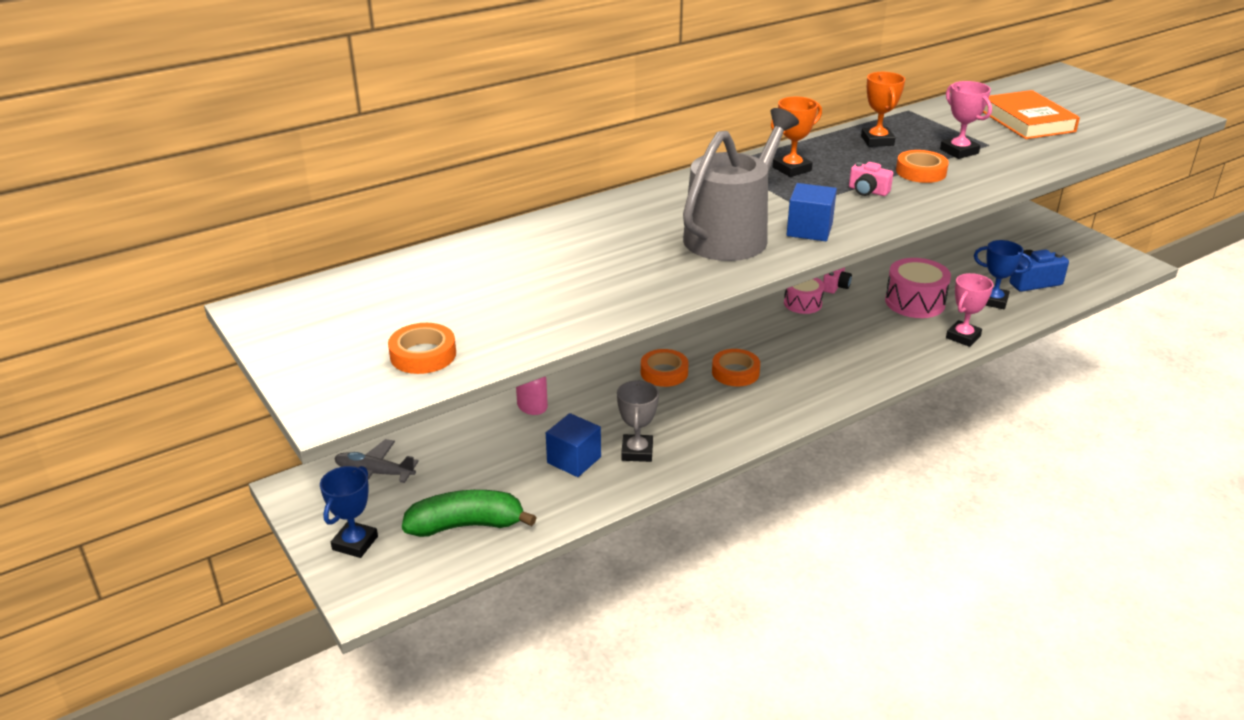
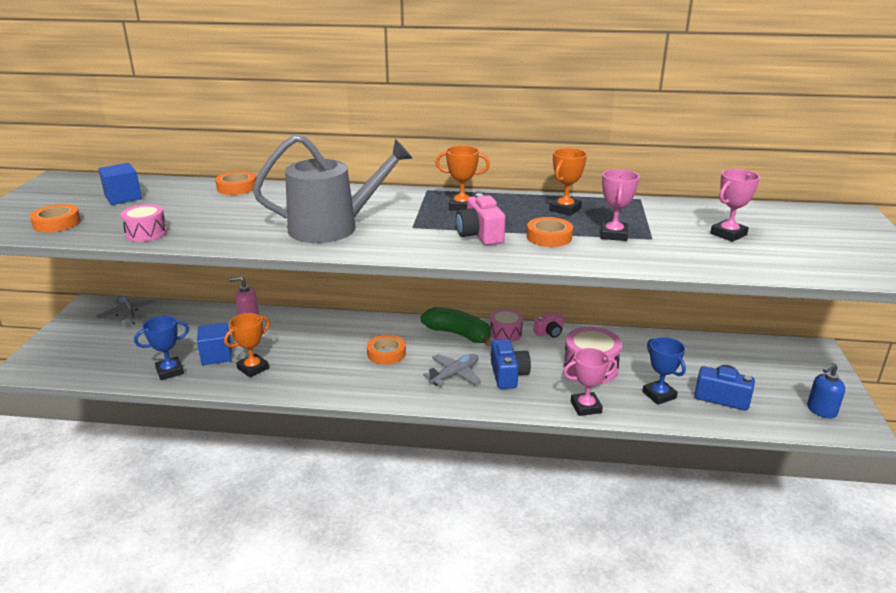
camera: 40 degrees right, 5 degrees down
(355, 543) = (63, 342): blue trophy -> blue trophy (170, 371)
(466, 525) = (115, 360): green banana -> green banana (458, 334)
(562, 319) = (146, 233): none -> pink drum
(637, 452) = (253, 368): grey trophy -> orange trophy
(664, 372) = (346, 334): orange tape -> orange tape (237, 187)
(809, 230) = (384, 242): blue cube -> blue cube (123, 197)
(826, 361) = (455, 375): none -> grey plane
(866, 339) = (508, 375): none -> blue camera
(868, 191) = (480, 235): pink camera -> pink camera, size x1.56
(1027, 121) = (728, 234): orange book -> pink trophy
(1100, 262) = (821, 410): none -> blue soap dispenser

